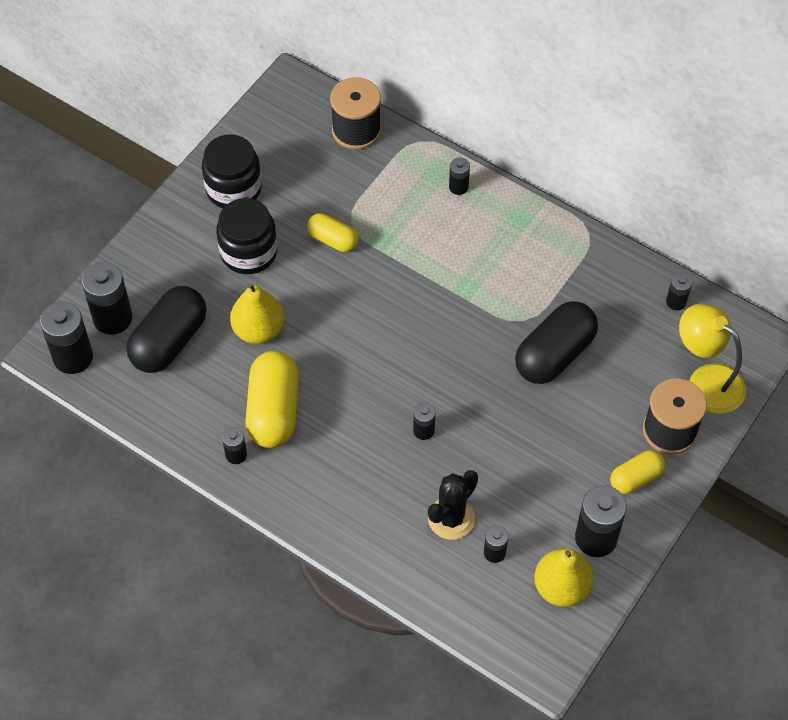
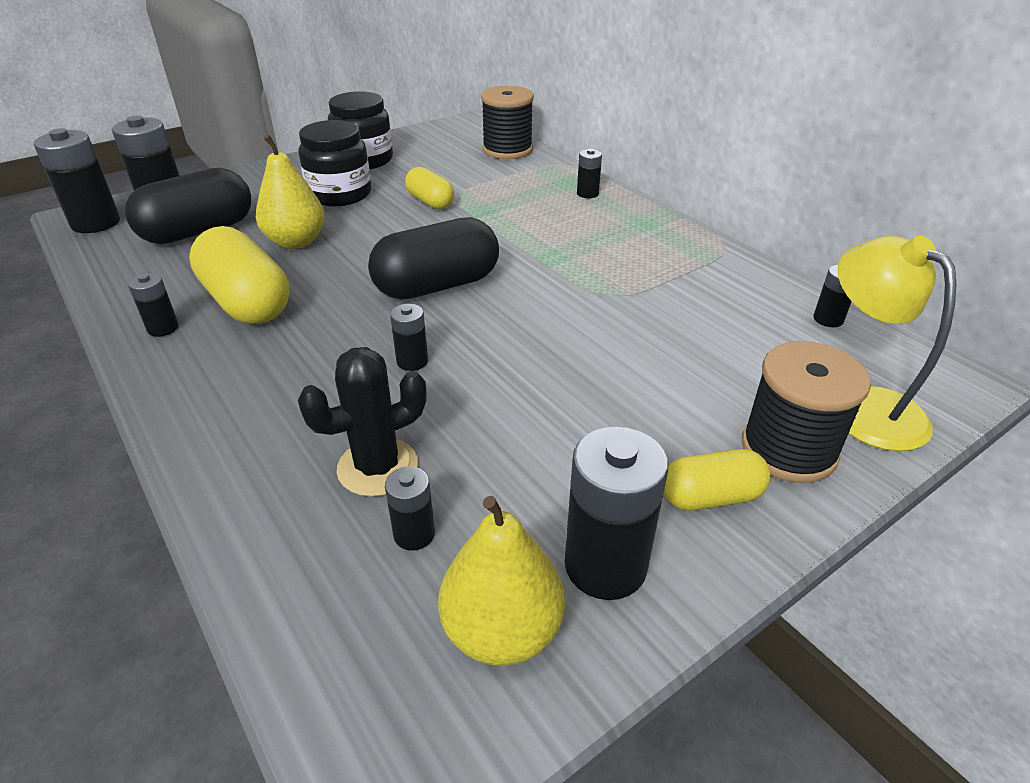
camera: 20 degrees right, 20 degrees down
(274, 410) = (247, 302): yellow capsule -> yellow capsule turned 60 degrees counterclockwise
(554, 354) = (635, 331): black capsule -> black capsule (437, 286)

